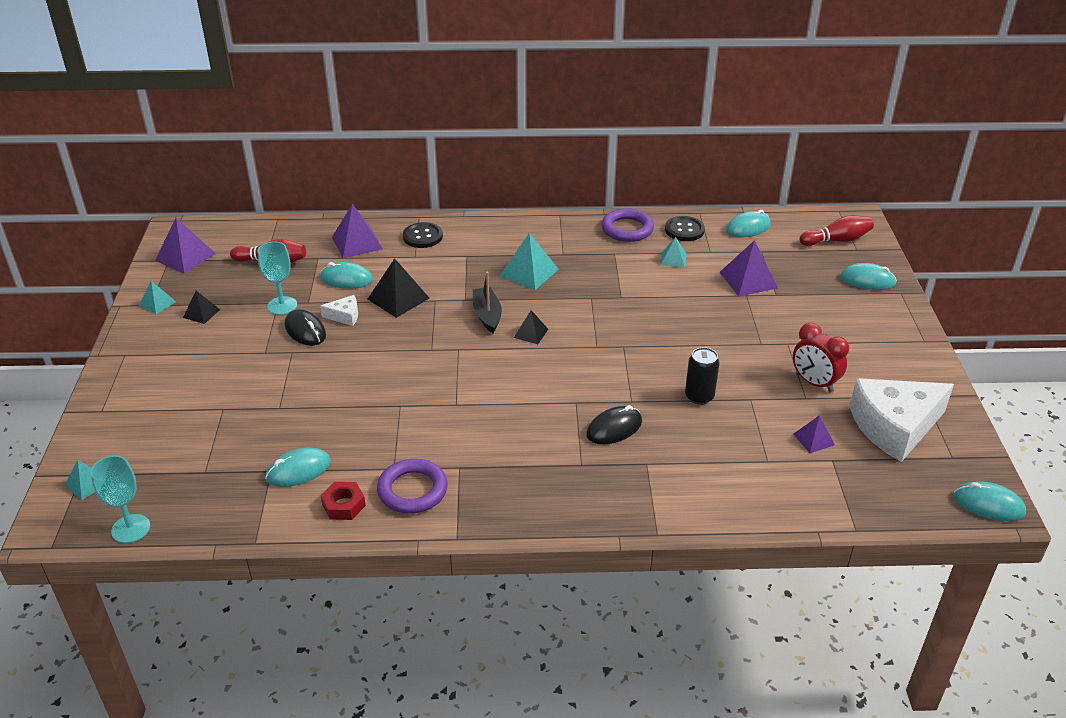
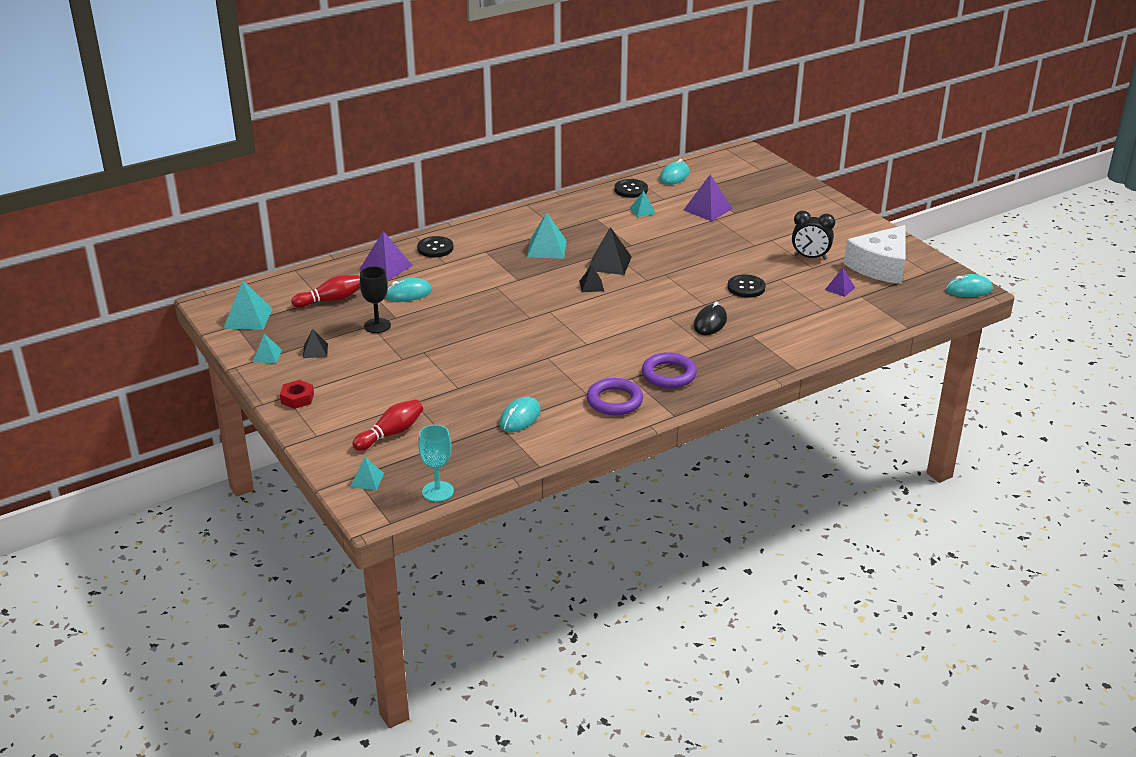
camera: 30 degrees left, 5 degrees down
(185, 257) = (248, 318): purple pyramid -> turquoise pyramid
(282, 306) = (377, 326): turquoise goblet -> black goblet
(305, 331) = (417, 335): black mouse -> none
(343, 505) = (576, 425): red nut -> red nut (297, 398)
(345, 316) = (437, 317): white cheese -> none
(398, 298) = (465, 294): black pyramid -> black pyramid (609, 263)
(487, 315) = (546, 284): black boat -> none
(627, 229) = (588, 200): purple ring -> purple ring (669, 374)
(699, 396) = (746, 287): black can -> black button
(814, 383) = (810, 257): red clock -> black clock
(837, 240) = (742, 168): red bowling pin -> red bowling pin (391, 433)
(867, 280) = (786, 187): turquoise mouse -> none

